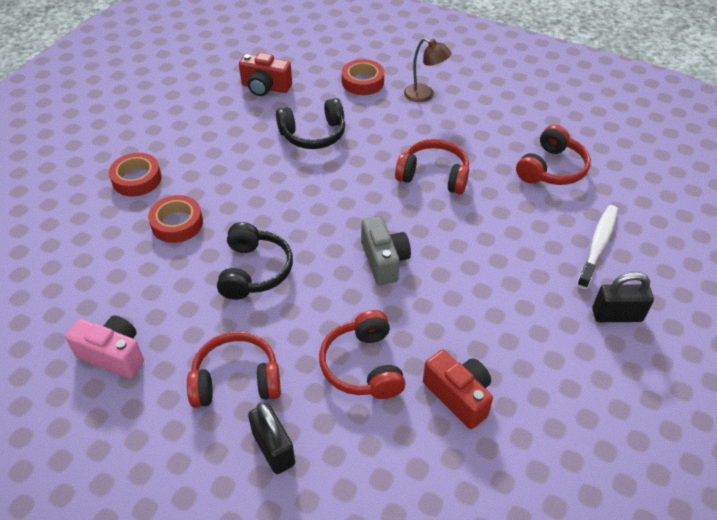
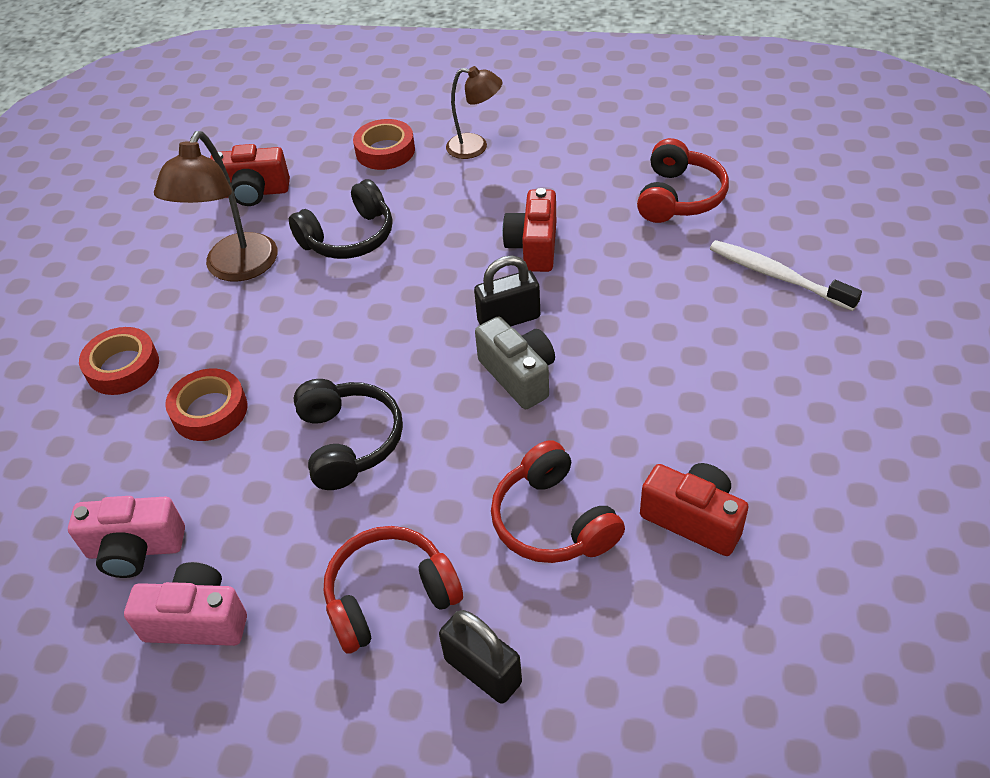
camera: 15 degrees left, 0 degrees up
(96, 298) = (135, 549): none -> pink camera
(232, 135) = (236, 269): none -> brown lamp
(433, 175) = (534, 247): red headphones -> red camera
(597, 245) = (778, 276): white toothbrush -> white toothbrush turned 60 degrees counterclockwise
(617, 315) = (839, 355): black padlock -> black padlock (508, 319)

